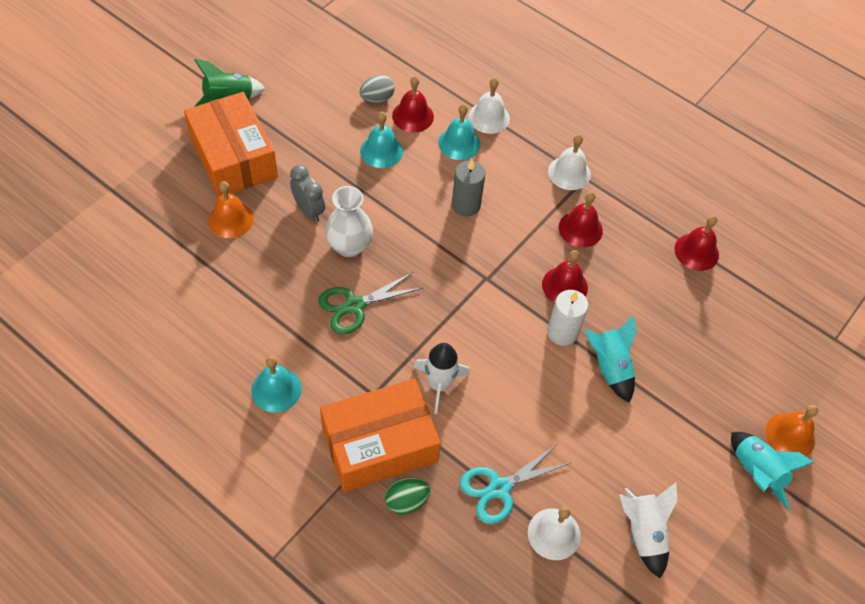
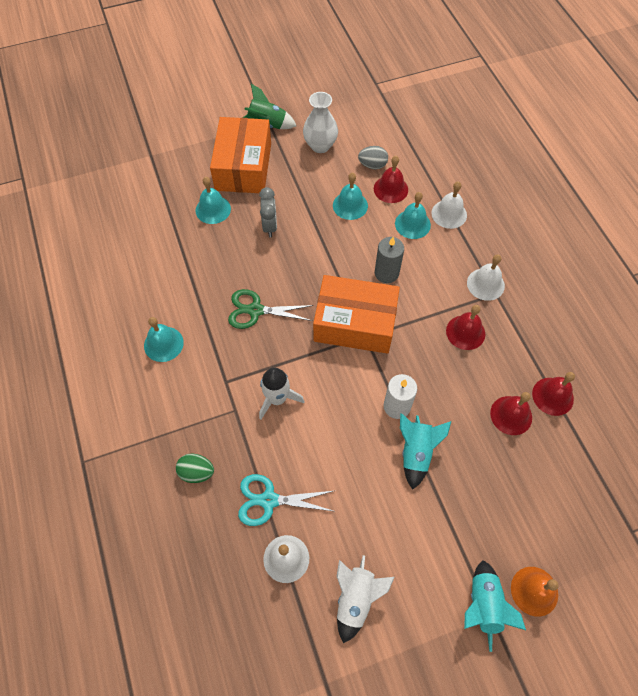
camera: 35 degrees right, 5 degrees up
(231, 219) = (213, 209): orange bell -> turquoise bell
(349, 246) = (281, 265): white vase -> white vase (320, 146)
(379, 444) = (206, 420): orange box -> orange box (355, 323)
(564, 286) = (423, 371): red bell -> red bell (511, 415)

